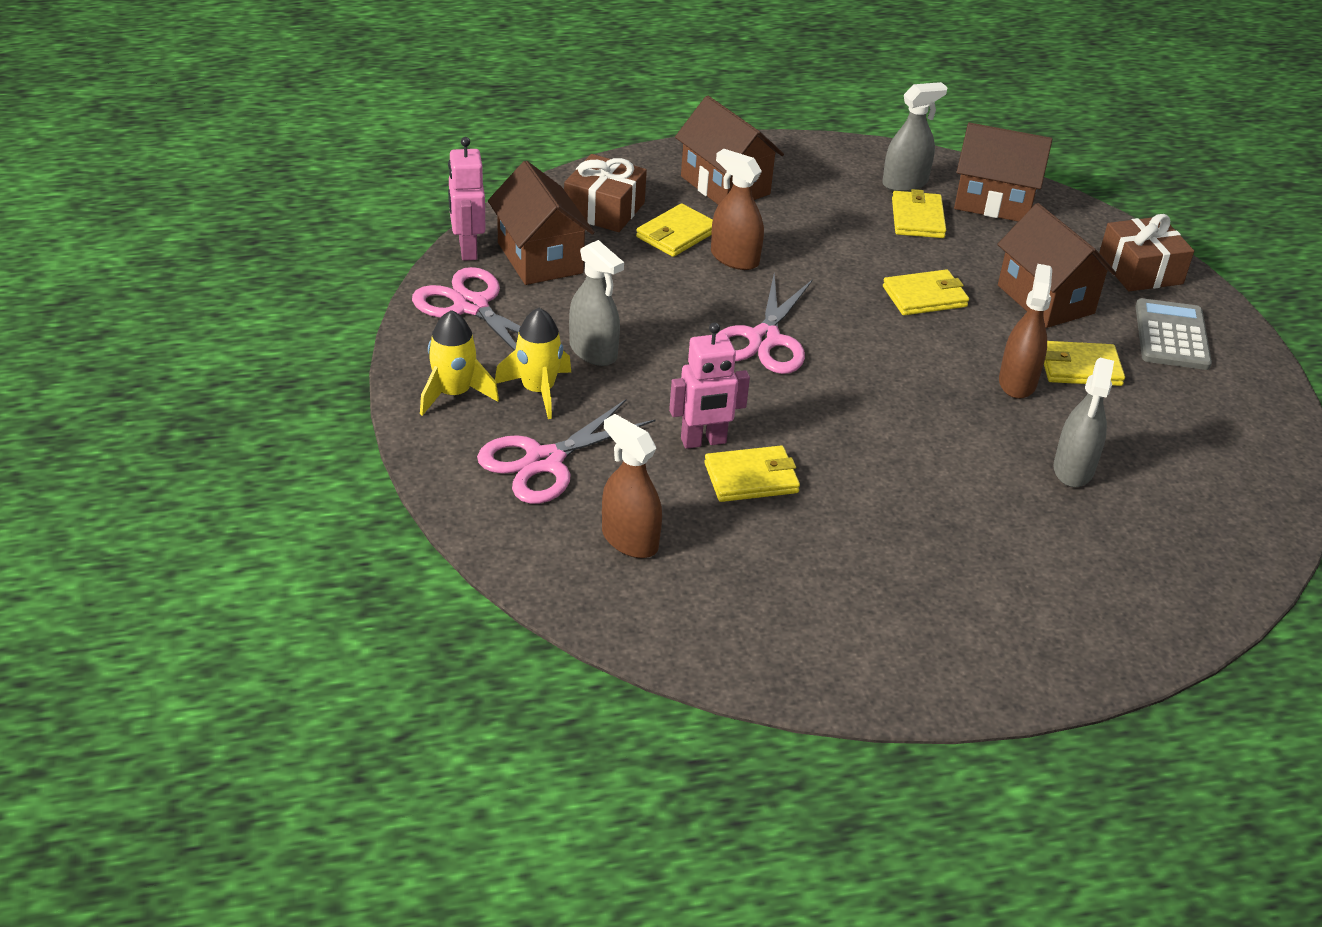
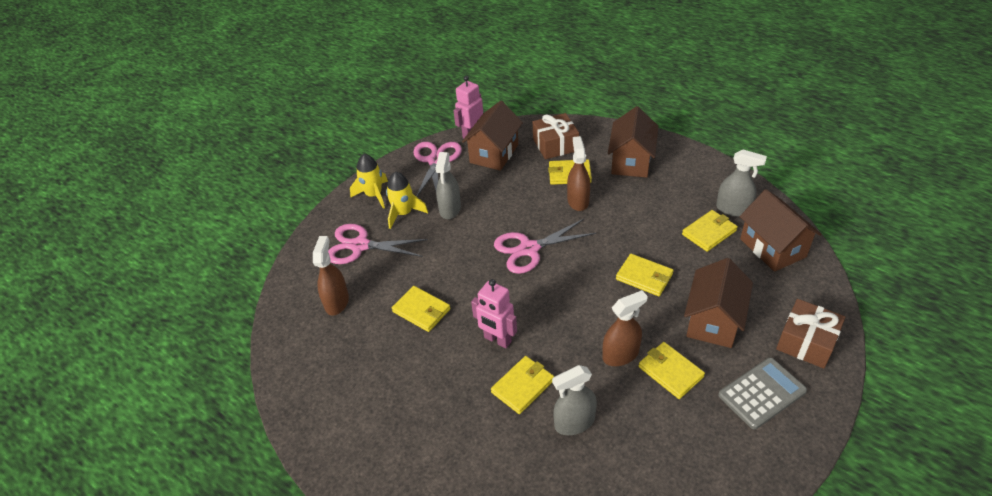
camera: 55 degrees right, 5 degrees up
(703, 441) = (429, 280): pink robot -> pink robot (497, 340)
(978, 473) = (523, 386): none -> yellow wallet

